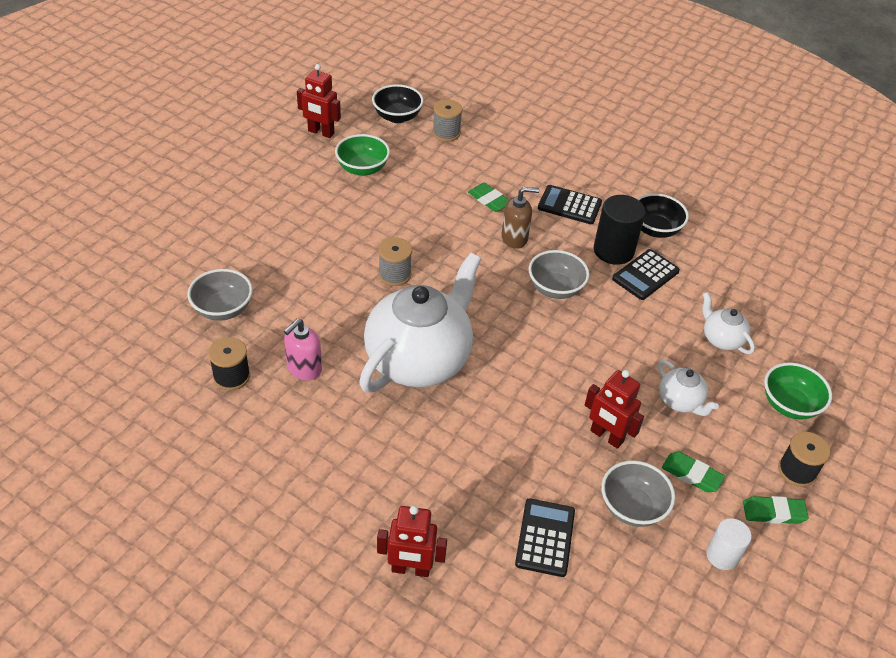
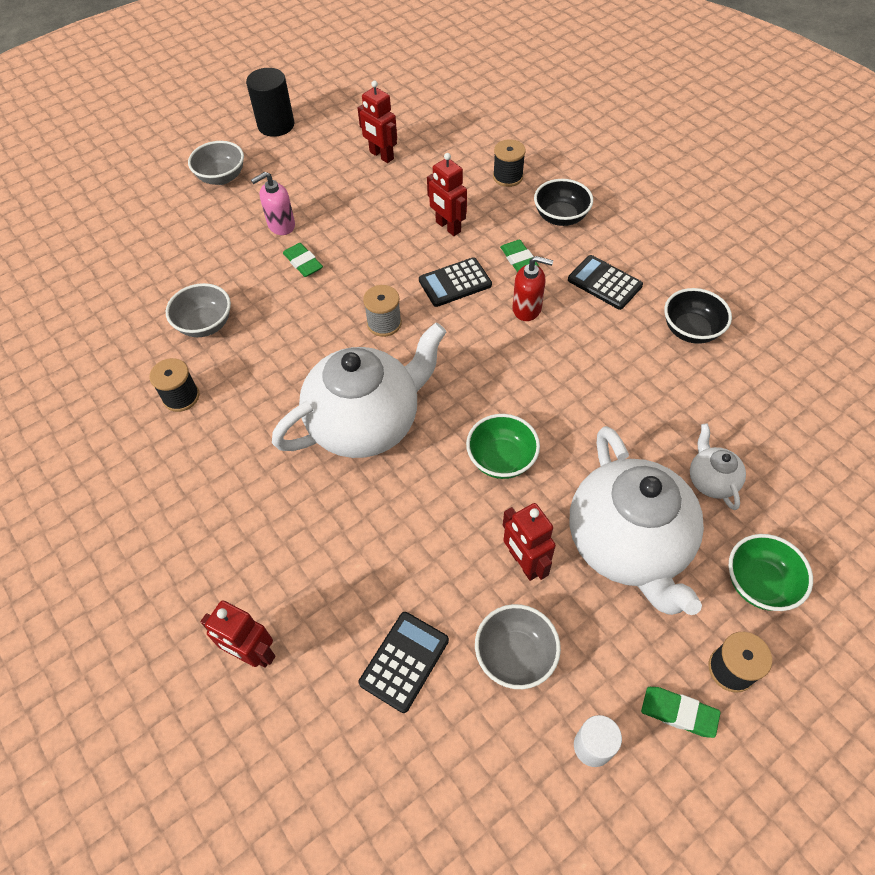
camera: 25 degrees right, 10 degrees up
(304, 368) = (250, 405): pink soap dispenser -> pink soap dispenser (281, 225)
(362, 169) = (404, 201): green bowl -> green bowl (501, 459)
(397, 117) = (465, 151): black bowl -> black bowl (560, 217)
(413, 183) = (448, 227): none -> red robot
(446, 133) = (508, 177): grey spool -> black spool
(514, 238) = (527, 308): brown soap dispenser -> red soap dispenser
(555, 288) = (545, 376): grey bowl -> grey bowl (221, 177)
(613, 250) = (631, 345): black cylinder -> black cylinder (276, 125)
(645, 275) = (655, 382): black calculator -> black calculator (455, 283)
(680, 401) = (628, 544): white teapot -> white teapot, size x2.27
(691, 474) = (601, 636): green eraser -> green eraser (303, 263)

